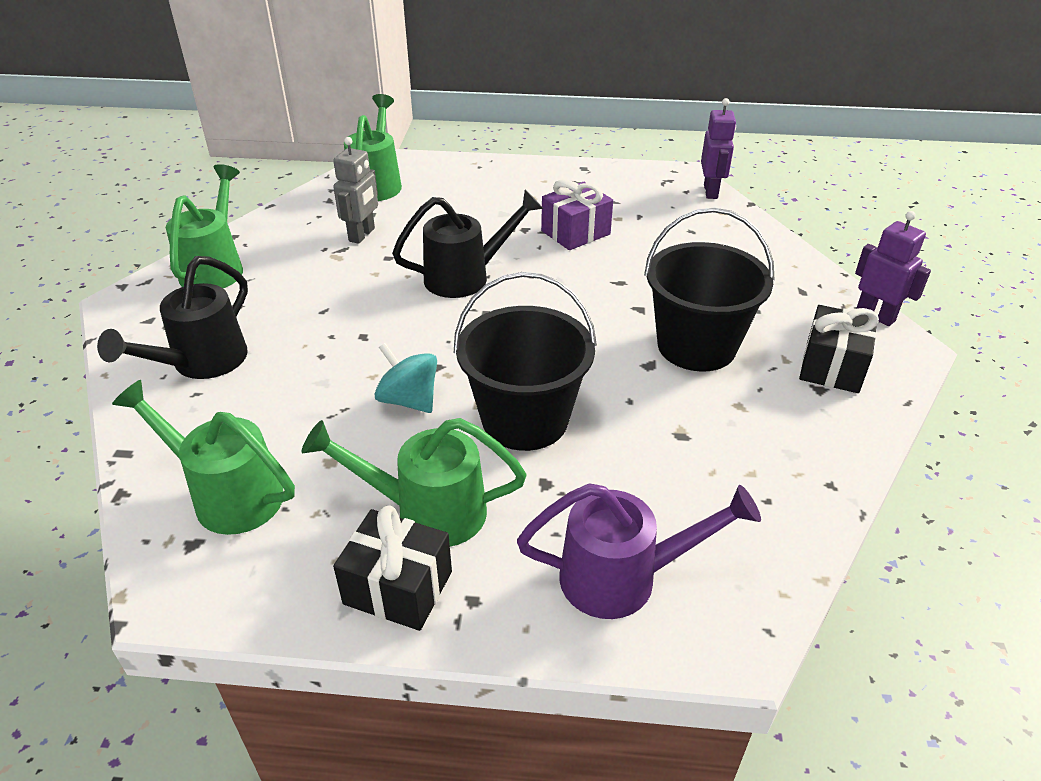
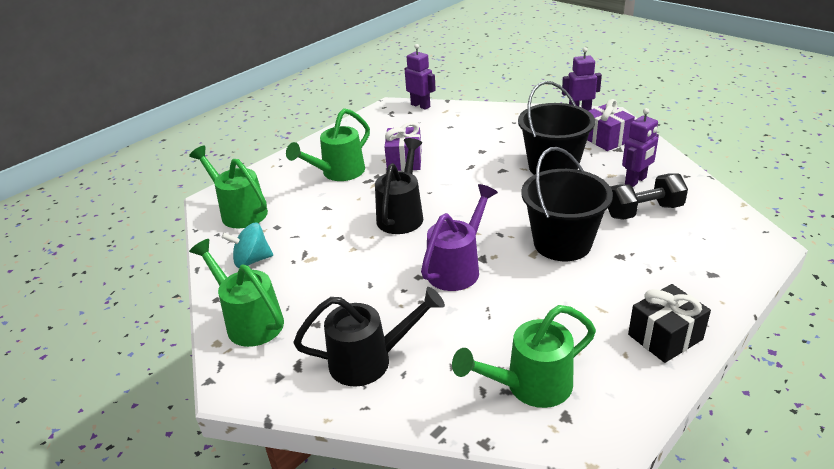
camera: 50 degrees left, 5 degrees down
(202, 363) = (369, 360): black watering can -> black watering can turned 75 degrees counterclockwise
(362, 235) = (298, 239): grey robot -> none
(409, 400) = (504, 279): turquoise spinning top -> turquoise spinning top (252, 260)
(428, 511) = (611, 305): green watering can -> green watering can (338, 173)
(622, 577) = (707, 258): purple watering can -> purple watering can (457, 268)
(678, 470) = (643, 211): none -> black dumbbell
(751, 435) = (636, 181): none -> purple robot
(832, 367) = (606, 139): black gift -> purple gift

